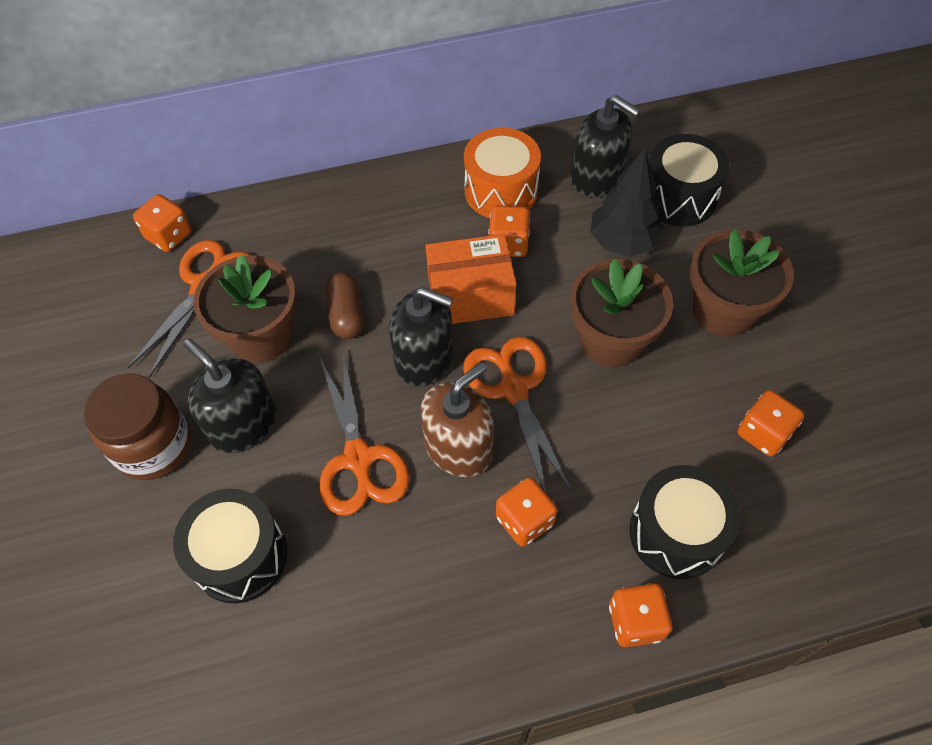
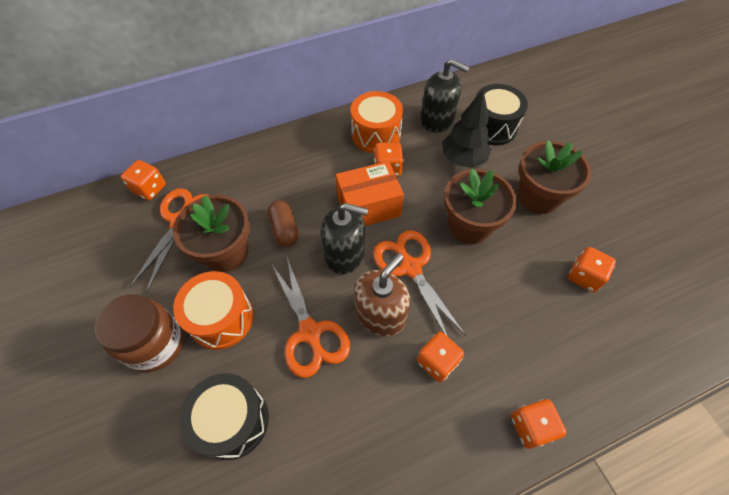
camera: 10 degrees left, 0 degrees up
(243, 424) = (221, 318): black soap dispenser -> orange drum
(676, 533) = (543, 355): black drum -> none

